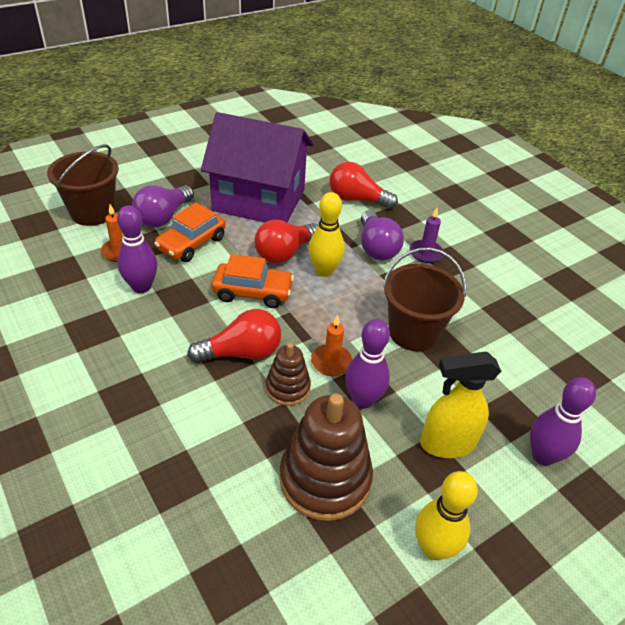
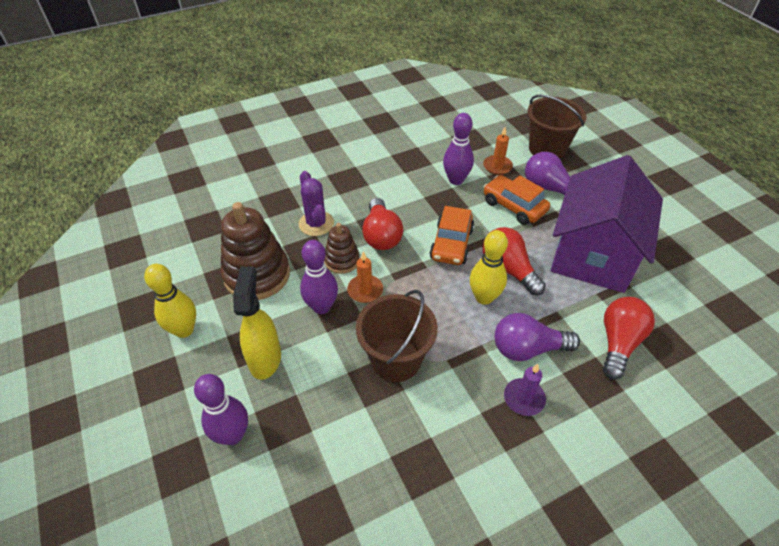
camera: 100 degrees right, 5 degrees up
(222, 423) = (316, 223): none -> purple cactus

